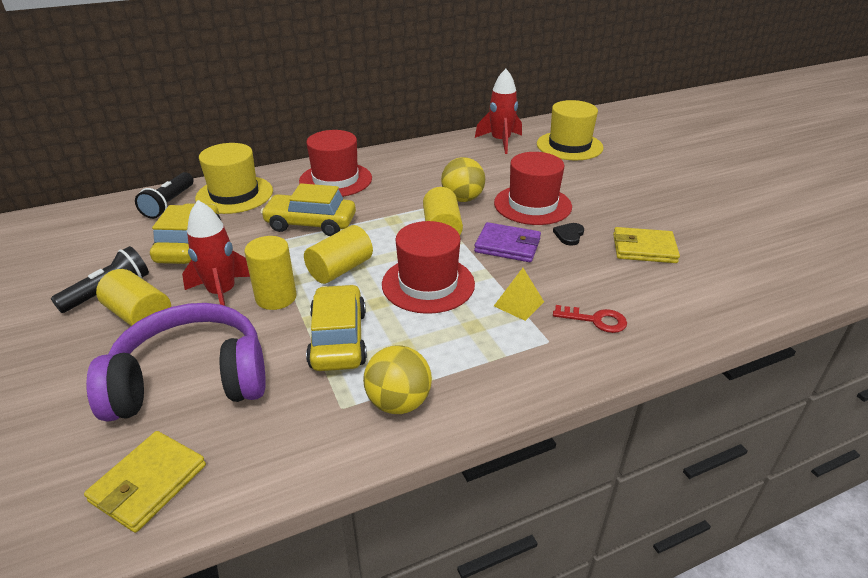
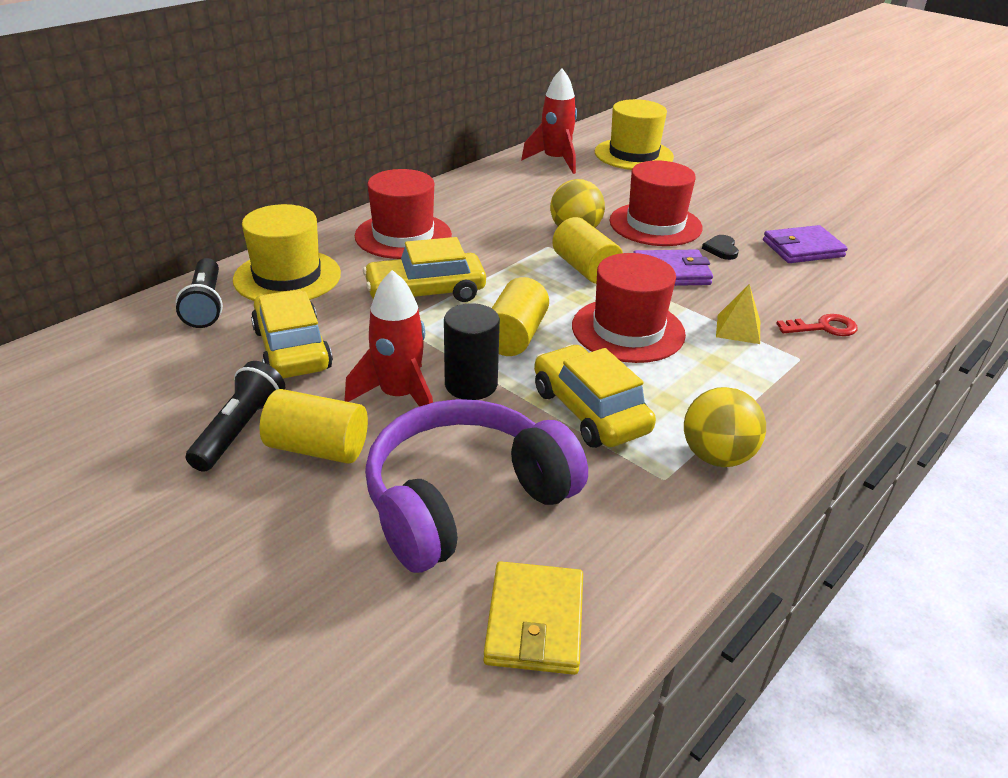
camera: 25 degrees left, 0 degrees up
(276, 297) = (471, 384): yellow cylinder -> black cylinder
(644, 248) = (803, 248): yellow wallet -> purple wallet

